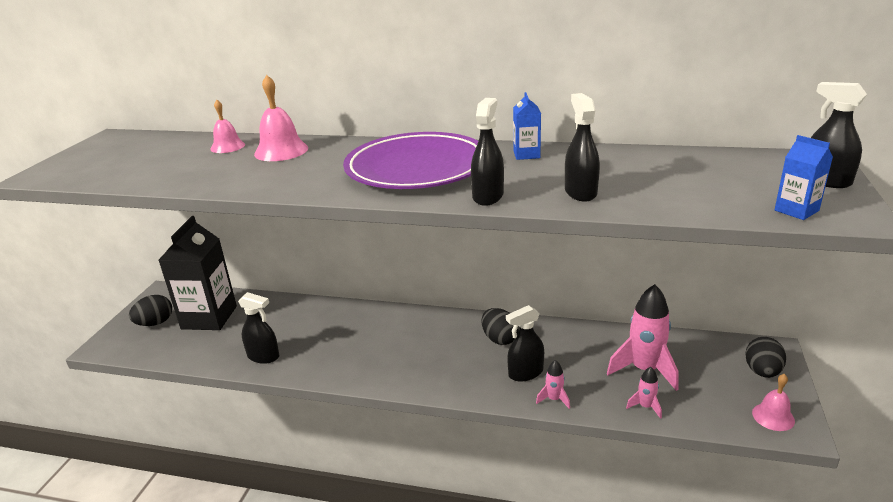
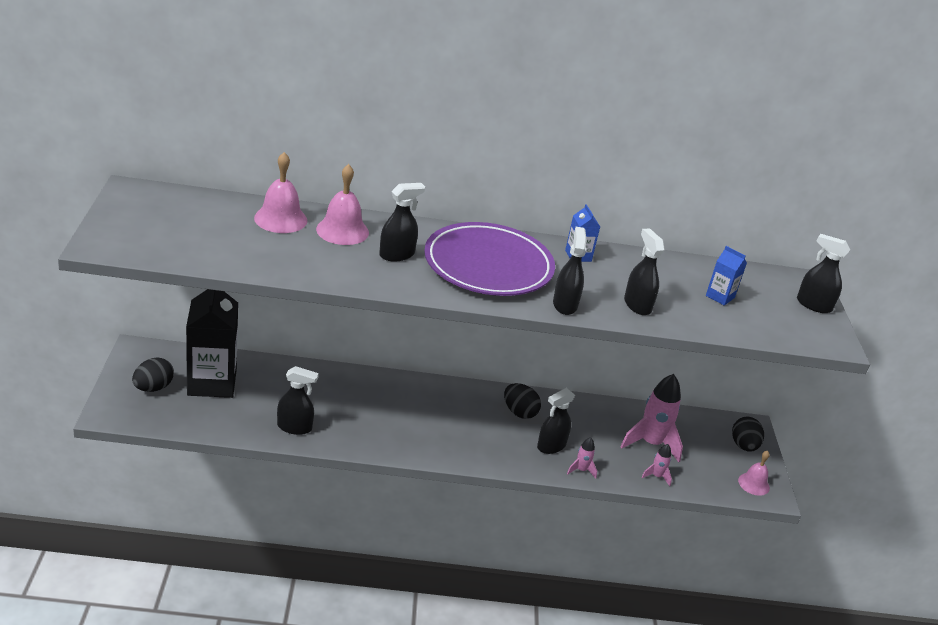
camera: 20 degrees left, 5 degrees up
(227, 146) = (280, 219): pink bell -> pink bell, size x1.53
(322, 165) = (397, 255): none -> black spray bottle
(796, 210) = (796, 334): blue carton -> blue carton (720, 296)

